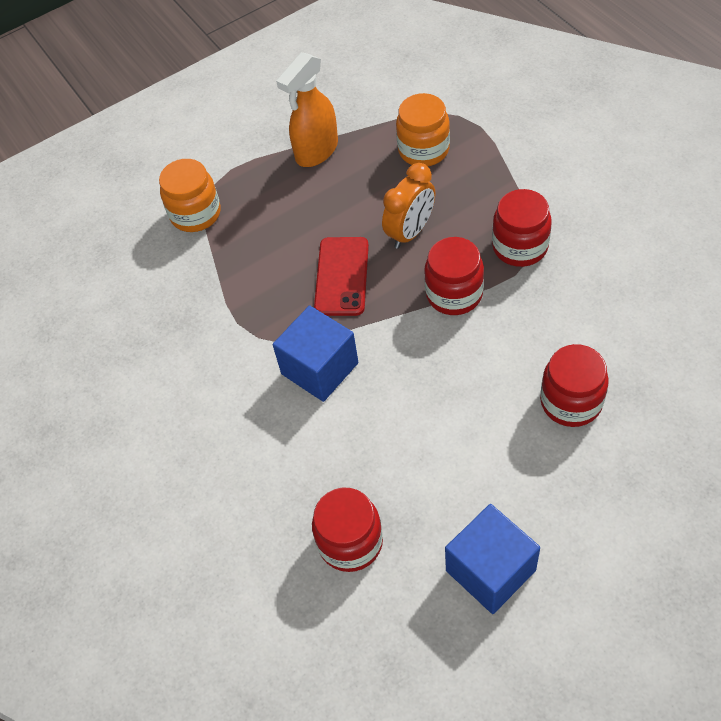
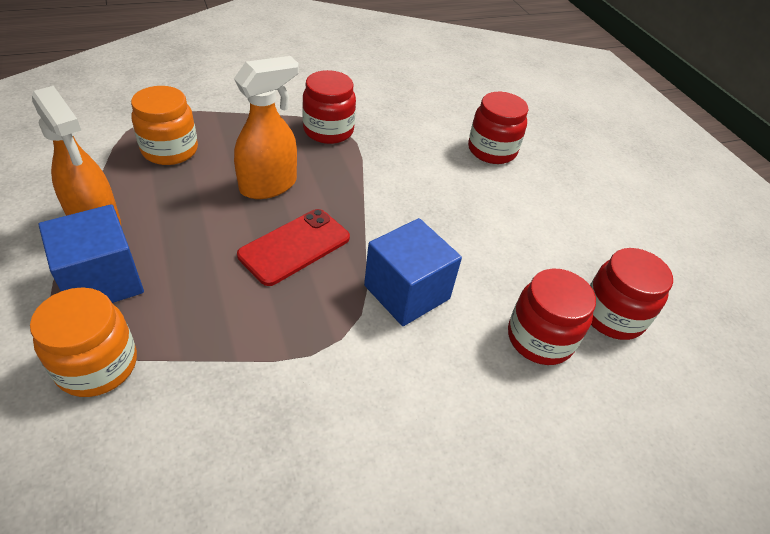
camera: 90 degrees left, 10 degrees down
(342, 276) = (295, 247): red phone -> red phone turned 60 degrees counterclockwise
(410, 232) = (269, 185): orange clock -> orange spray bottle
(454, 294) = (359, 179): red jar -> red jar (539, 338)
(490, 570) = (637, 233): blue cube -> blue cube (102, 281)

